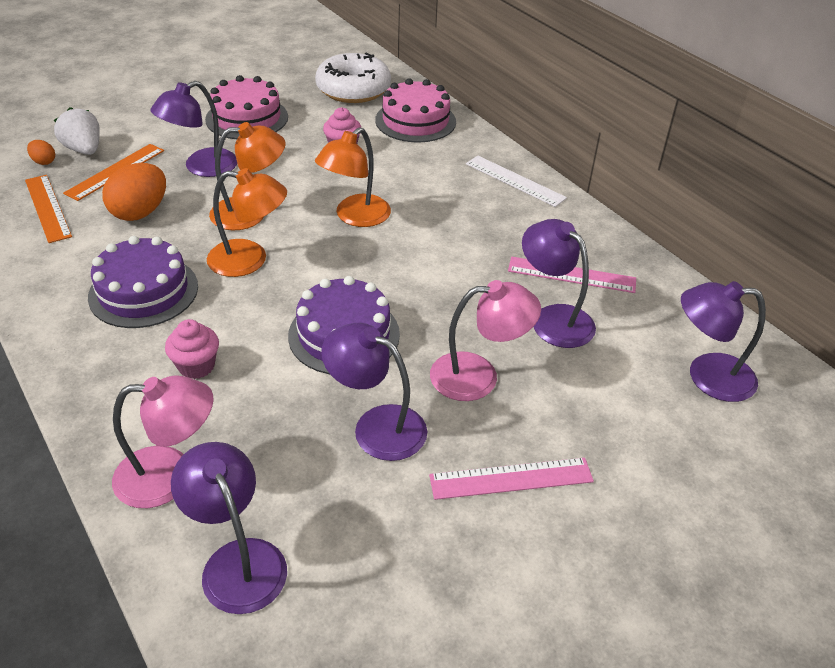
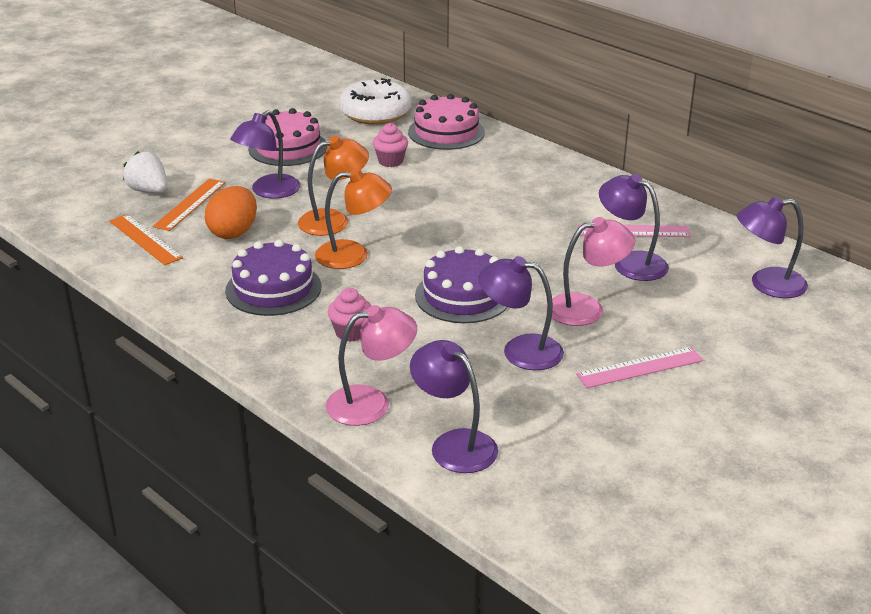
camera: 10 degrees left, 10 degrees down
(44, 162) = (116, 205): orange egg -> none
(355, 217) = (429, 212): orange lamp -> none
(514, 181) = (556, 168): white ruler -> none

